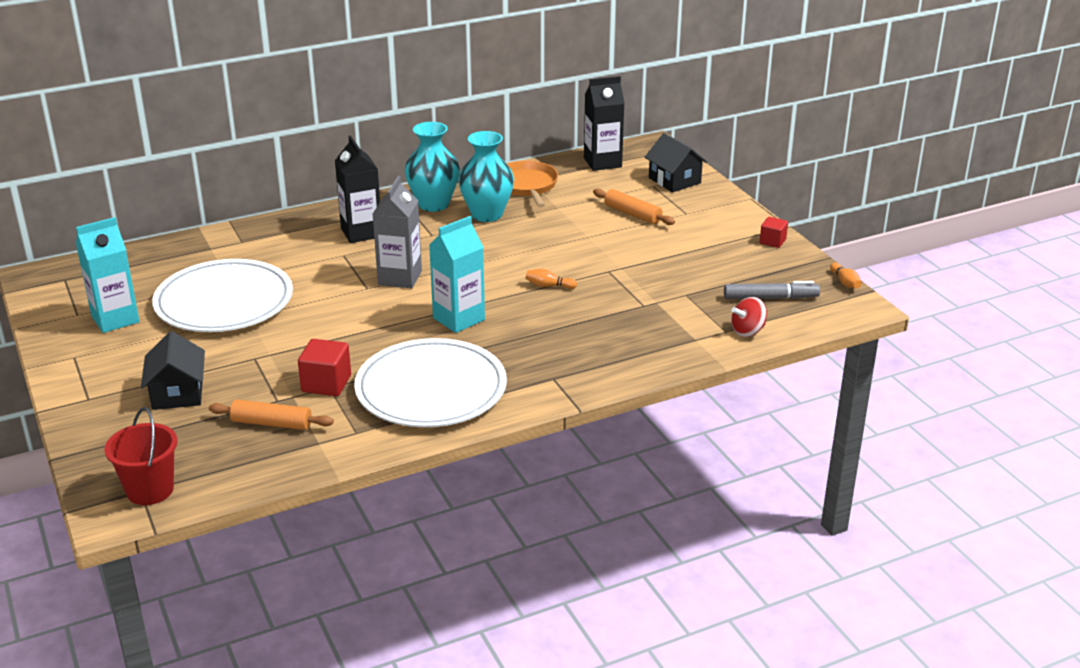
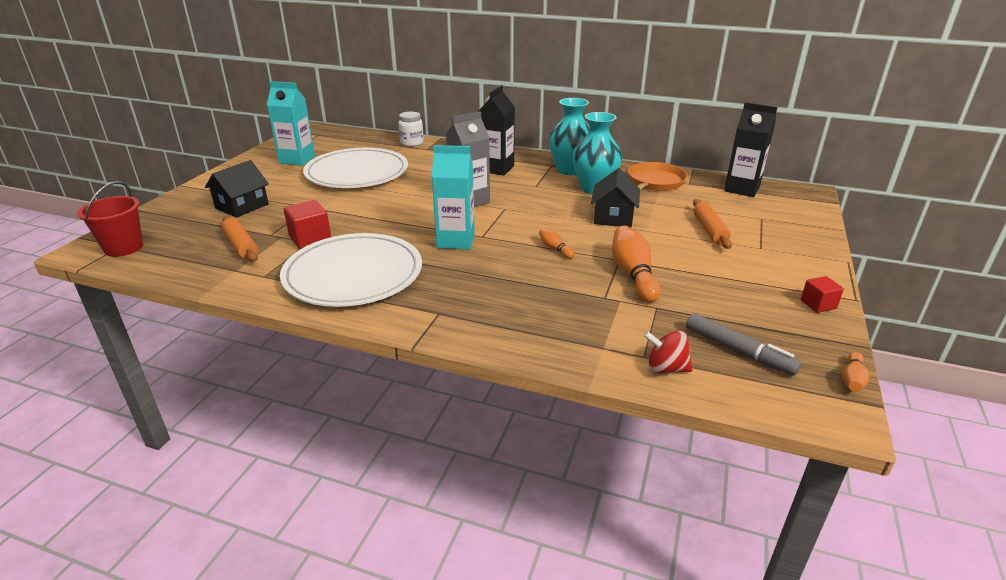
camera: 45 degrees right, 0 degrees up
(209, 241) = (412, 143): none -> white jar
(635, 278) = (633, 274): none -> orange bowling pin
(674, 180) = (788, 222): black house -> black house (613, 217)

